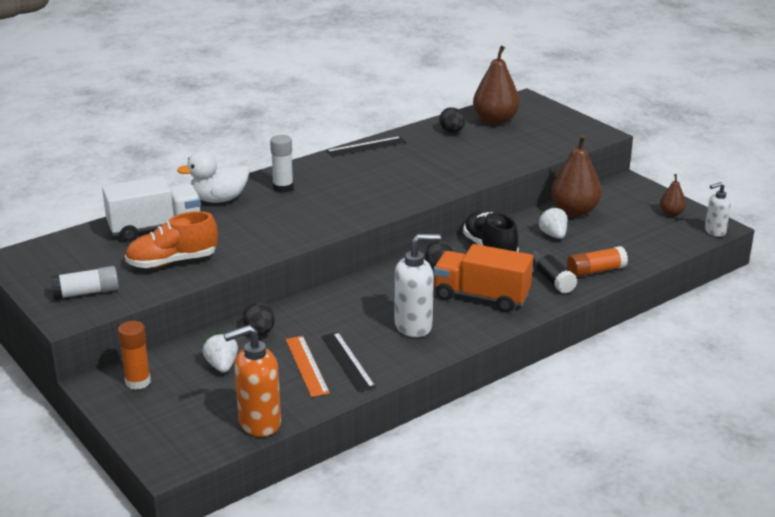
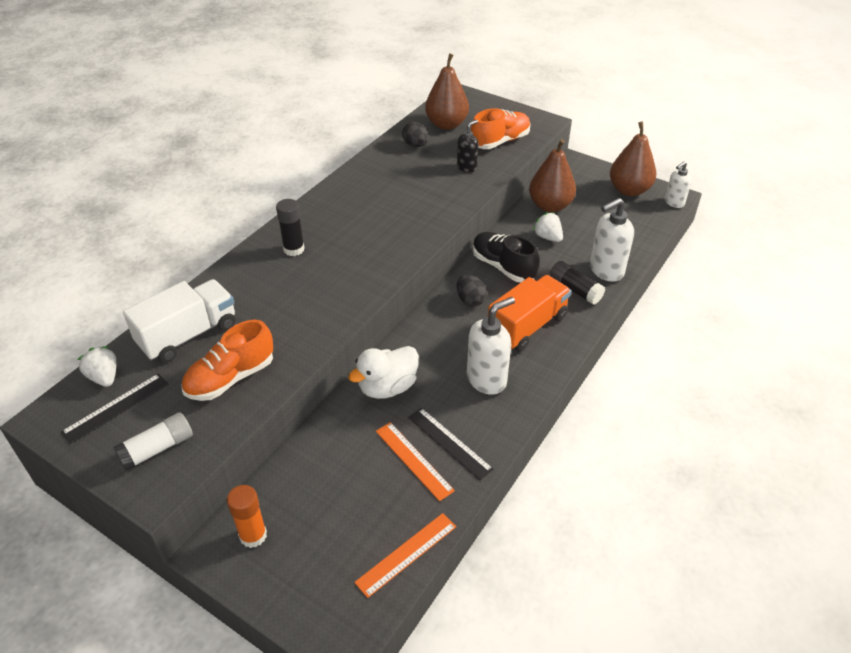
camera: 20 degrees left, 15 degrees up
(219, 199) = (236, 279): white duck -> white duck (387, 387)
(222, 366) = (330, 486): white strawberry -> white strawberry (104, 377)
(259, 423) = (406, 554): orange soap dispenser -> orange ruler
(260, 332) = (345, 428): black egg -> none
(283, 188) = (294, 249): white glue stick -> black glue stick
(366, 146) = (346, 179): black ruler -> black ruler (116, 408)
(481, 297) = (527, 326): orange truck -> orange truck turned 135 degrees clockwise
(491, 156) = (467, 167): none -> black soap dispenser
(541, 142) = (500, 141): none -> orange shoe
(595, 271) = (606, 270): orange glue stick -> white soap dispenser
(671, 213) = (629, 190): brown pear -> brown pear, size x1.96

